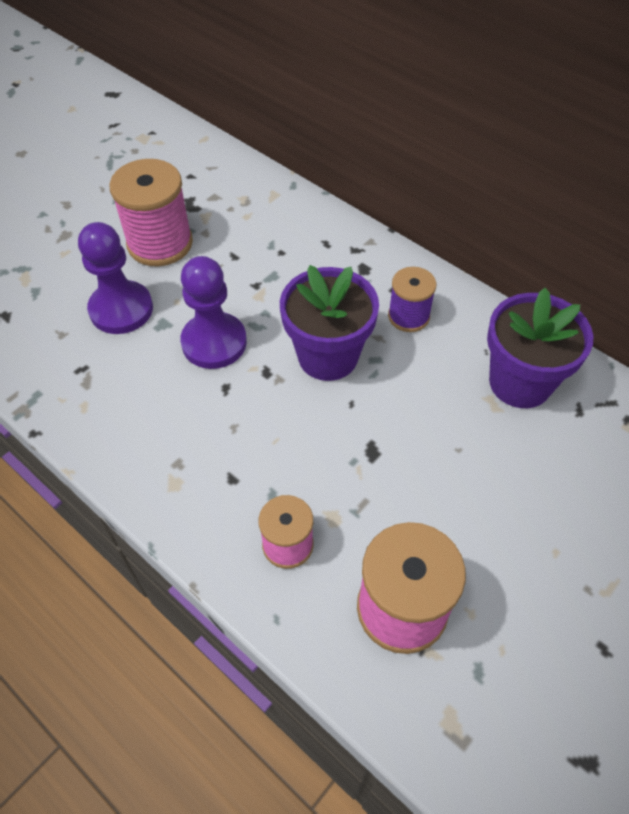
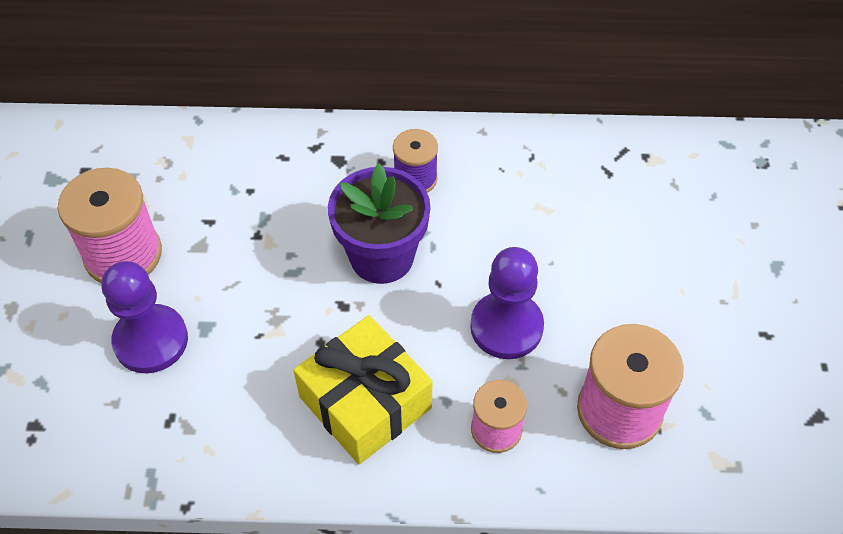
camera: 40 degrees left, 0 degrees up
(213, 451) = (365, 402): none -> yellow gift
(214, 342) = (271, 311): purple pawn -> purple pawn (506, 327)
(520, 382) = (548, 178): purple flower pot -> none

